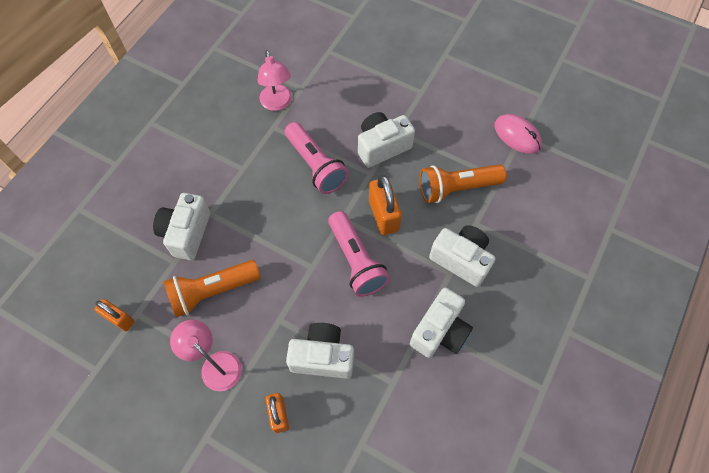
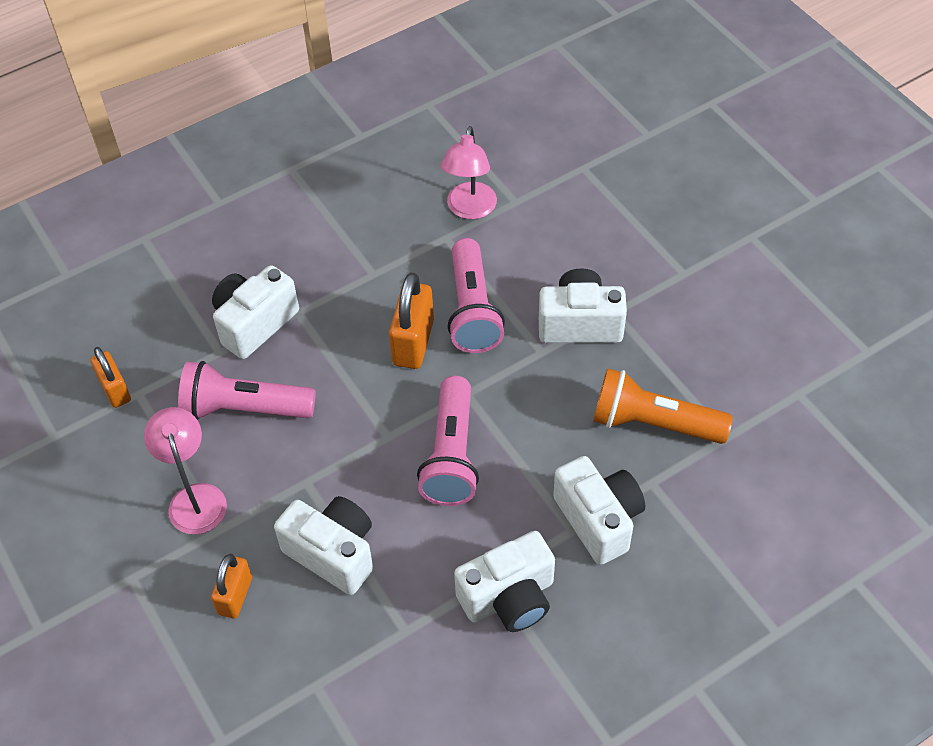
camera: 30 degrees right, 10 degrees down
(212, 291) = (244, 408): orange flashlight -> pink flashlight
(383, 215) = (525, 413): orange padlock -> orange padlock (413, 342)
(517, 135) = (791, 390): pink mouse -> none

